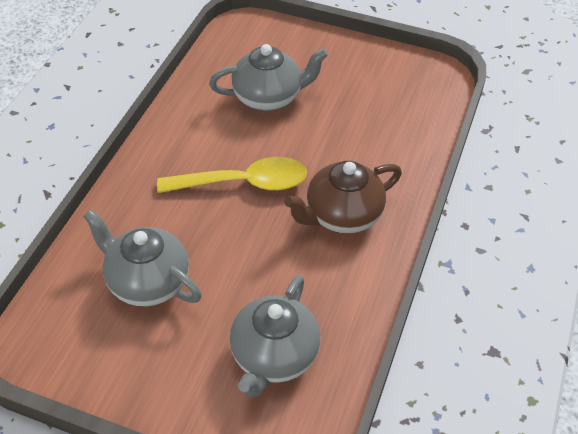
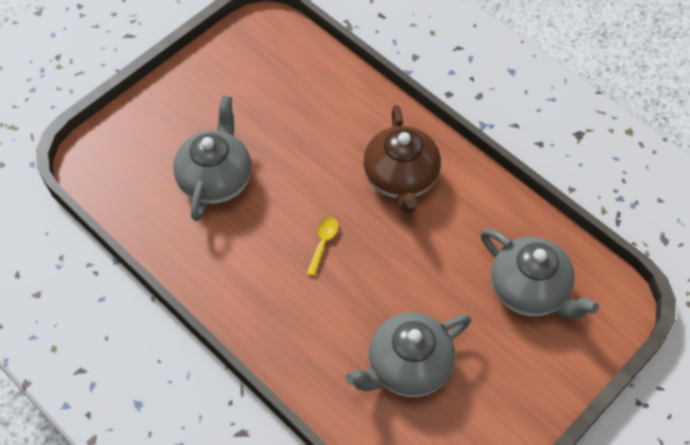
camera: 65 degrees left, 10 degrees up
(244, 183) = (323, 243): yellow spoon -> yellow spoon, size x0.43

